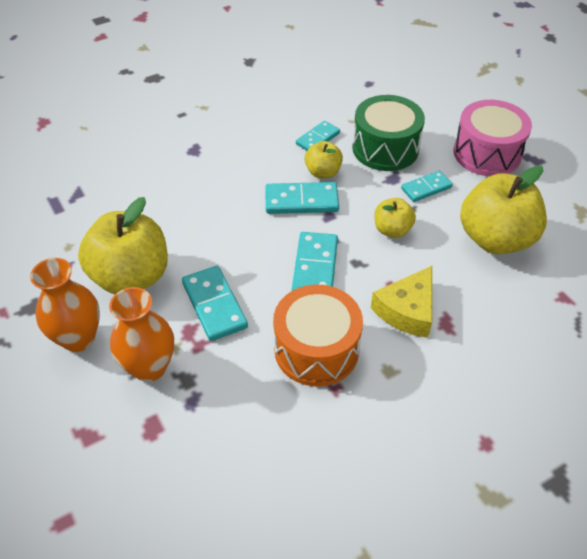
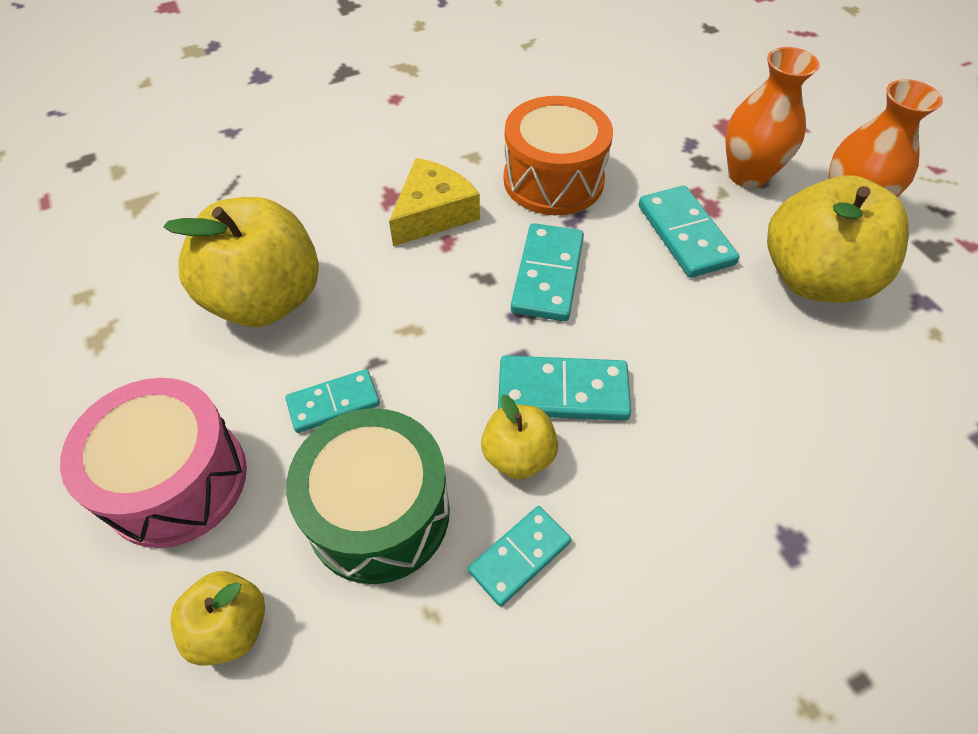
camera: 175 degrees left, 5 degrees up
(392, 230) = (419, 325): yellow apple -> yellow apple (231, 627)

